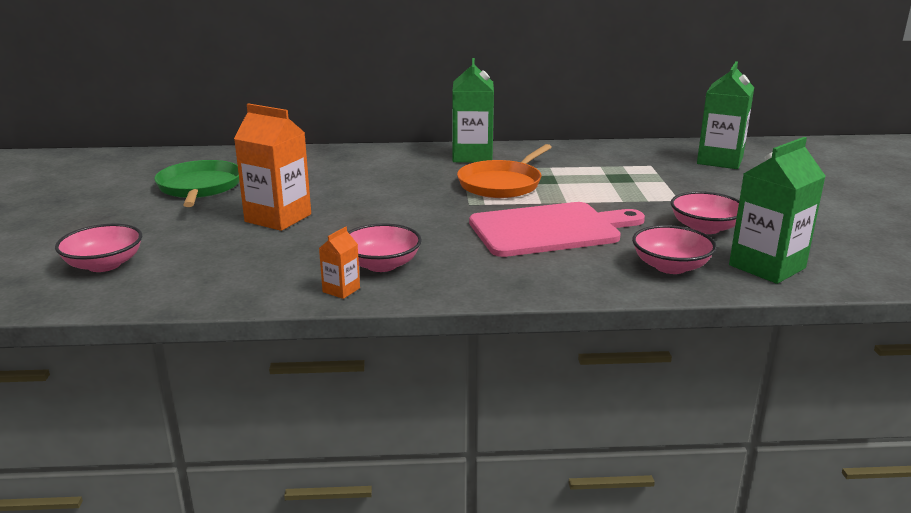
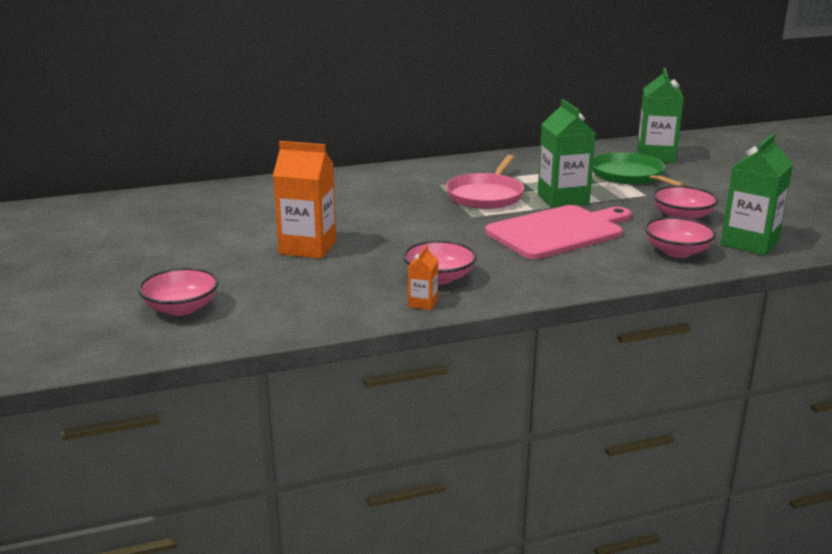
camera: 15 degrees left, 0 degrees up
(199, 187) = (202, 227): green pan -> green pan (629, 176)
(472, 156) = (438, 172): green carton -> green carton (563, 199)
(502, 184) = (486, 195): orange pan -> pink pan

